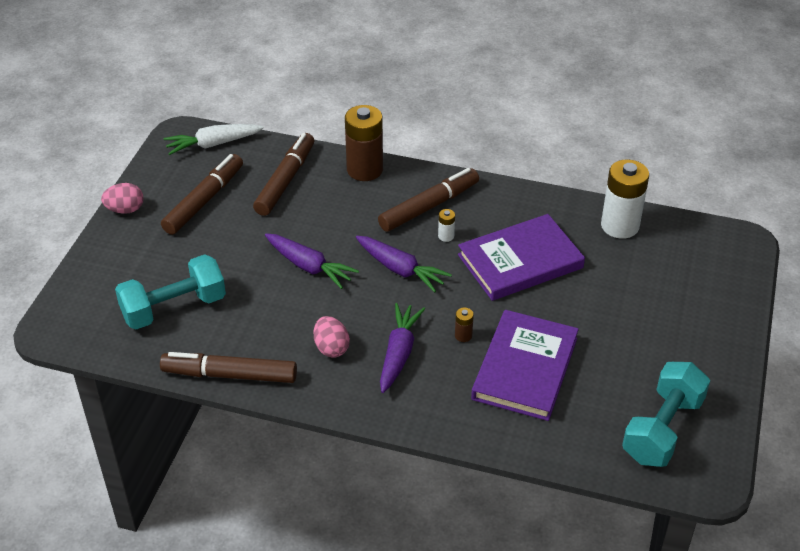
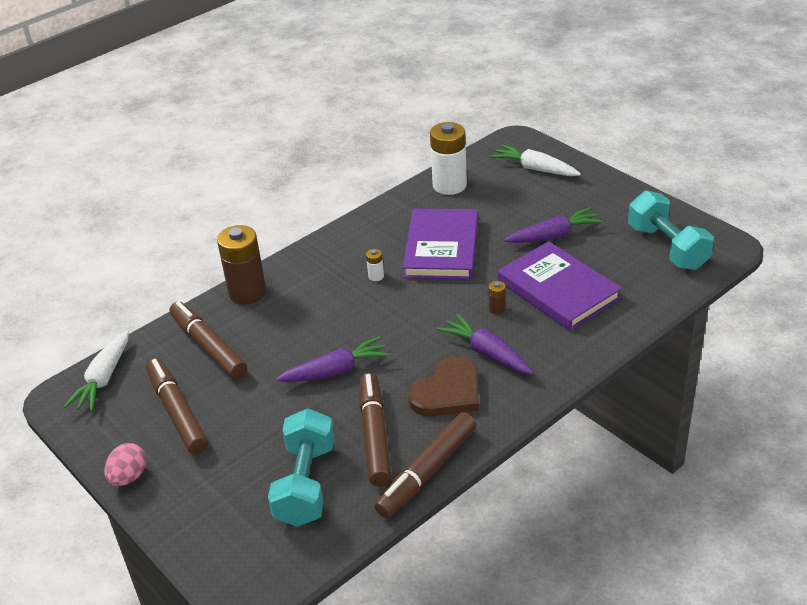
camera: 55 degrees left, 5 degrees down
(331, 348) = (448, 392): pink egg -> brown heart
(400, 269) = (391, 316): purple carrot -> purple carrot (553, 235)
(429, 207) = (332, 272): brown marker -> brown marker (375, 435)
(704, 276) = (535, 169): none -> white carrot

